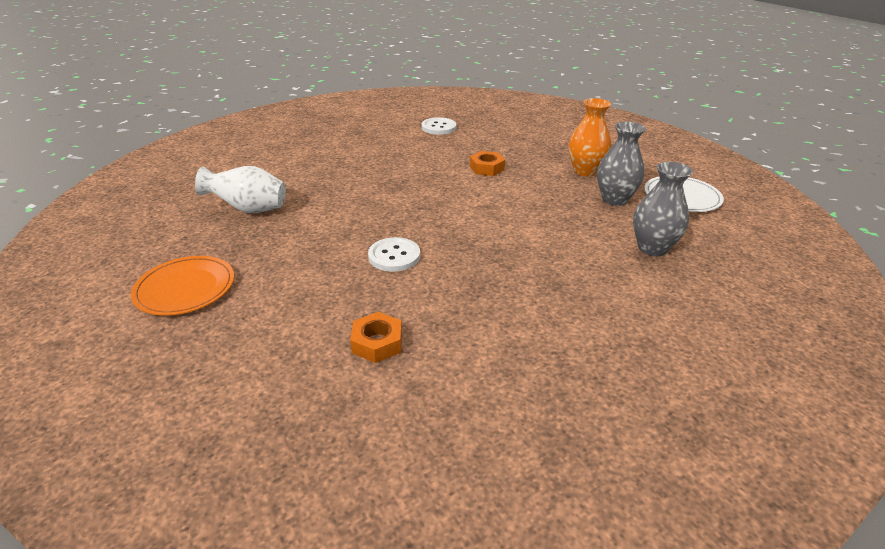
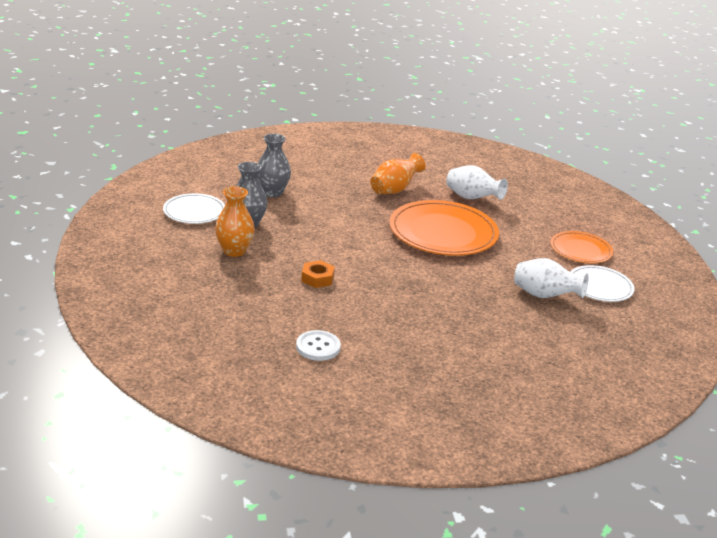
camera: 160 degrees left, 5 degrees down
(174, 238) = (600, 286): none -> white plate
(377, 343) = (472, 198): orange nut -> white vase
(394, 256) = (443, 232): white button -> orange plate
(511, 314) = (394, 190): none -> orange vase

